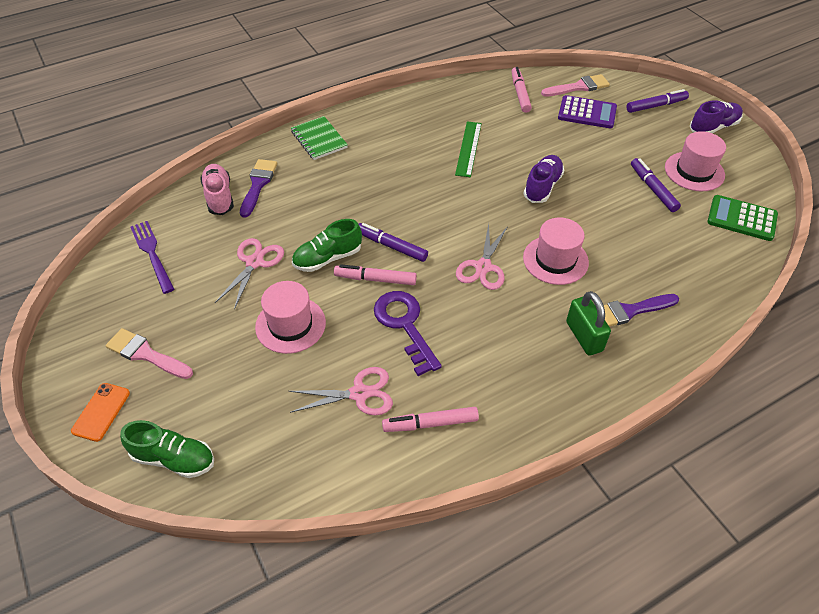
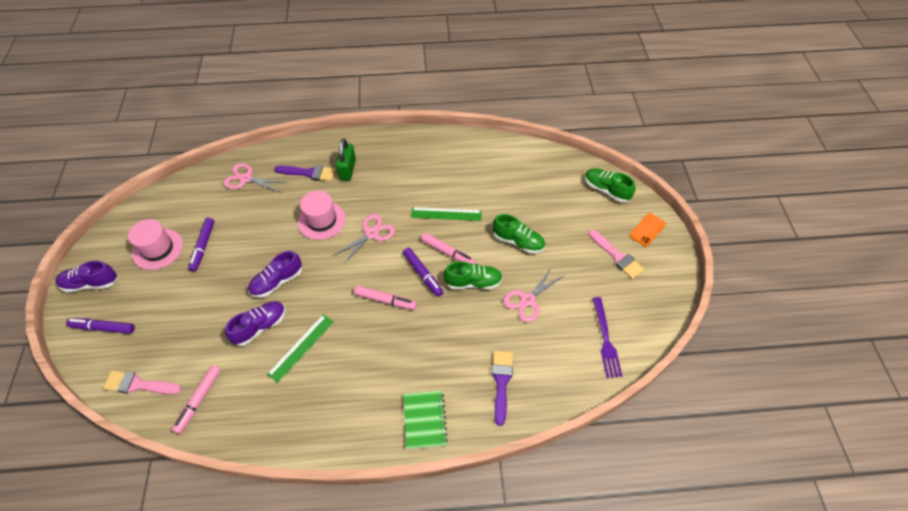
camera: 155 degrees left, 5 degrees up
(219, 197) = (539, 381): pink shoe -> none
(258, 185) = (501, 382): purple brush -> purple brush turned 150 degrees clockwise
(290, 325) = (518, 241): pink hat -> green shoe
(359, 393) = (493, 186): pink scissors -> pink scissors (246, 179)
(405, 325) = (446, 214): purple key -> green ruler
(430, 423) = (463, 158): pink marker -> pink marker (385, 300)
(521, 149) = (260, 327): none -> purple shoe
(587, 113) = (167, 346): purple calculator -> none
(741, 218) = (175, 201): green calculator -> none

